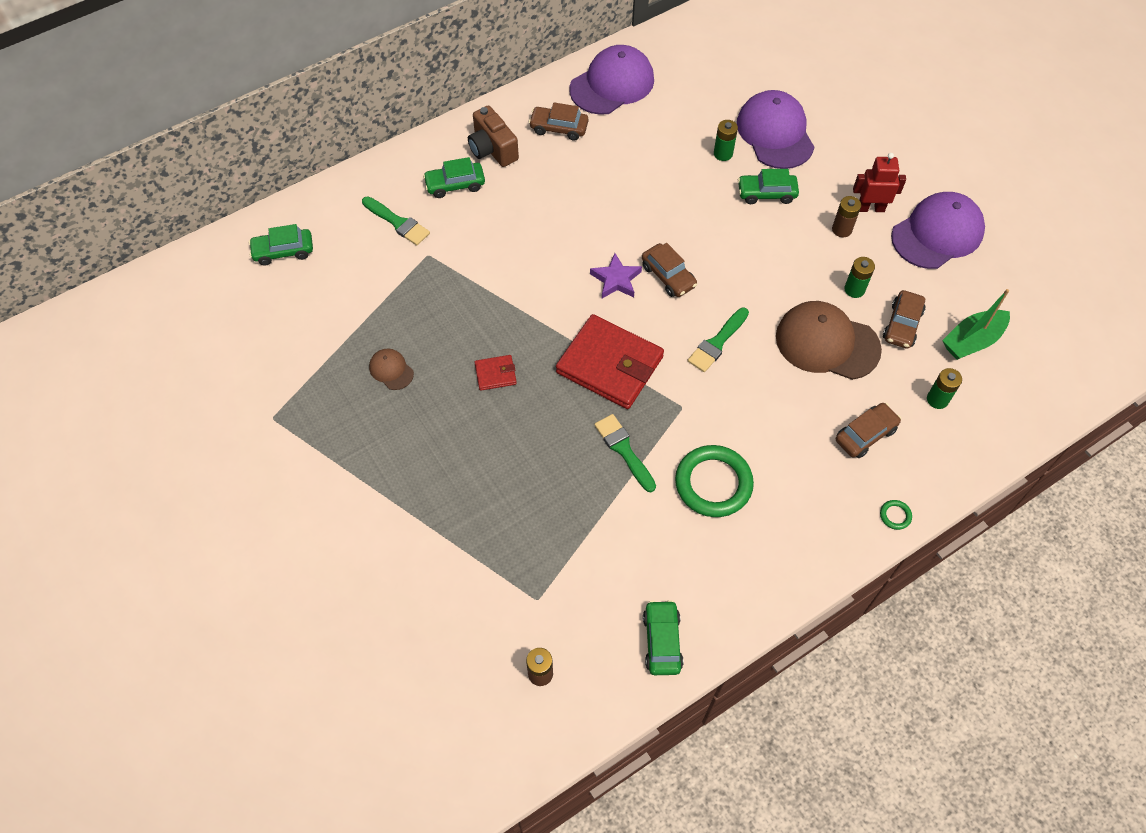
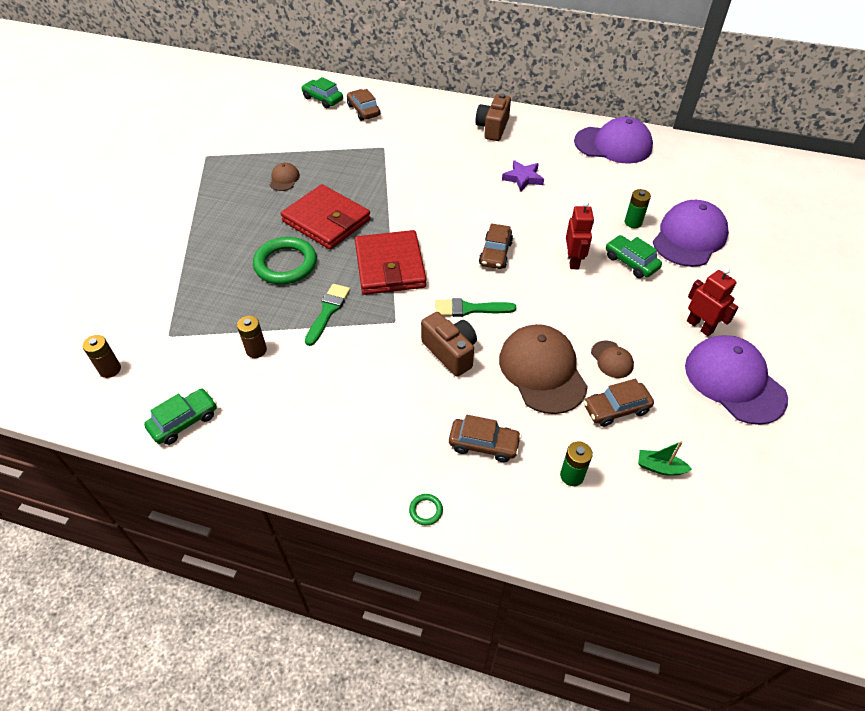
camera: 50 degrees right, 10 degrees down
(398, 222) = (392, 124): green brush -> none
(455, 185) = (447, 129): green car -> none
(495, 374) = (326, 221): red wallet -> red wallet, size x2.26
(559, 128) = (546, 143): brown car -> brown car (363, 110)
(616, 279) = (462, 231): purple star -> purple star (523, 178)
(713, 483) = (346, 375): green ring -> green ring (285, 264)
(728, 229) = (573, 261): none -> red robot
(753, 391) = (450, 352): none -> brown camera
(841, 229) = (656, 321): brown battery -> brown battery (256, 350)
(854, 289) = (612, 359): green battery -> brown cap
(937, 233) = (734, 381): purple cap -> purple cap turned 135 degrees counterclockwise
(972, 341) = (660, 467): green boat -> green boat, size x0.59

